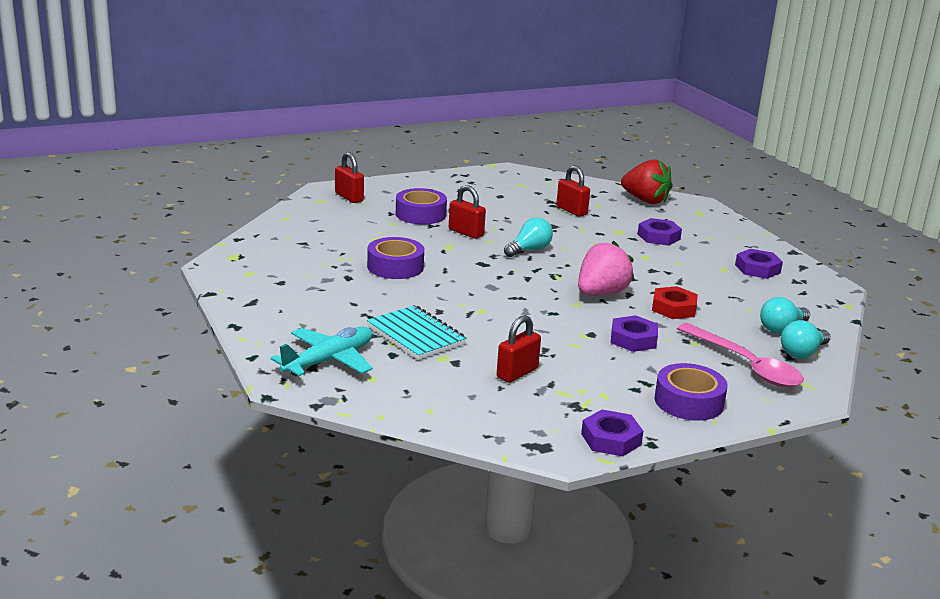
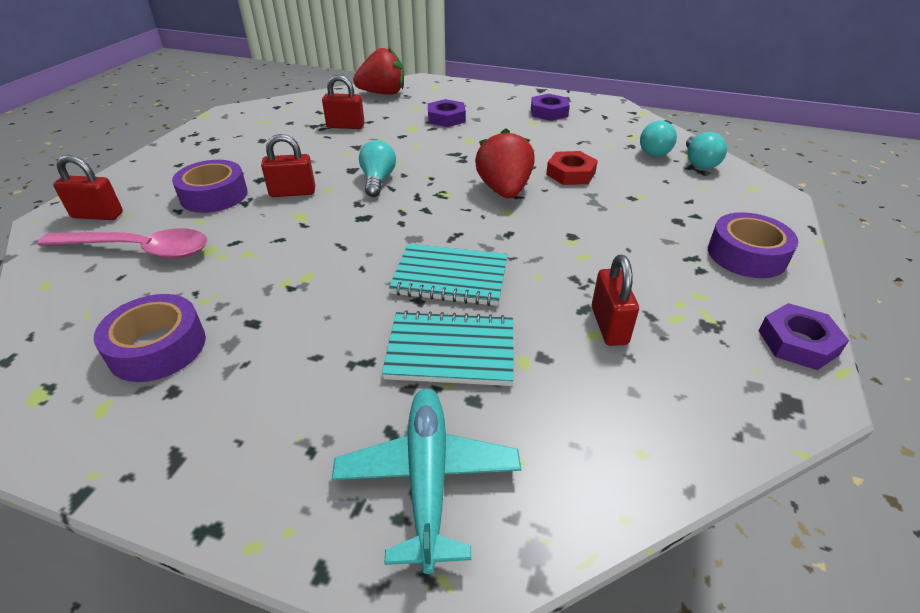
camera: 45 degrees left, 15 degrees up
(395, 267) = (285, 273): purple tape -> purple tape (158, 347)
(475, 312) = (450, 278): none -> turquoise notebook
(601, 293) = (504, 190): pink strawberry -> red strawberry
(633, 339) = (605, 220): purple nut -> none
(745, 365) = (699, 195): pink spoon -> pink spoon (139, 250)

